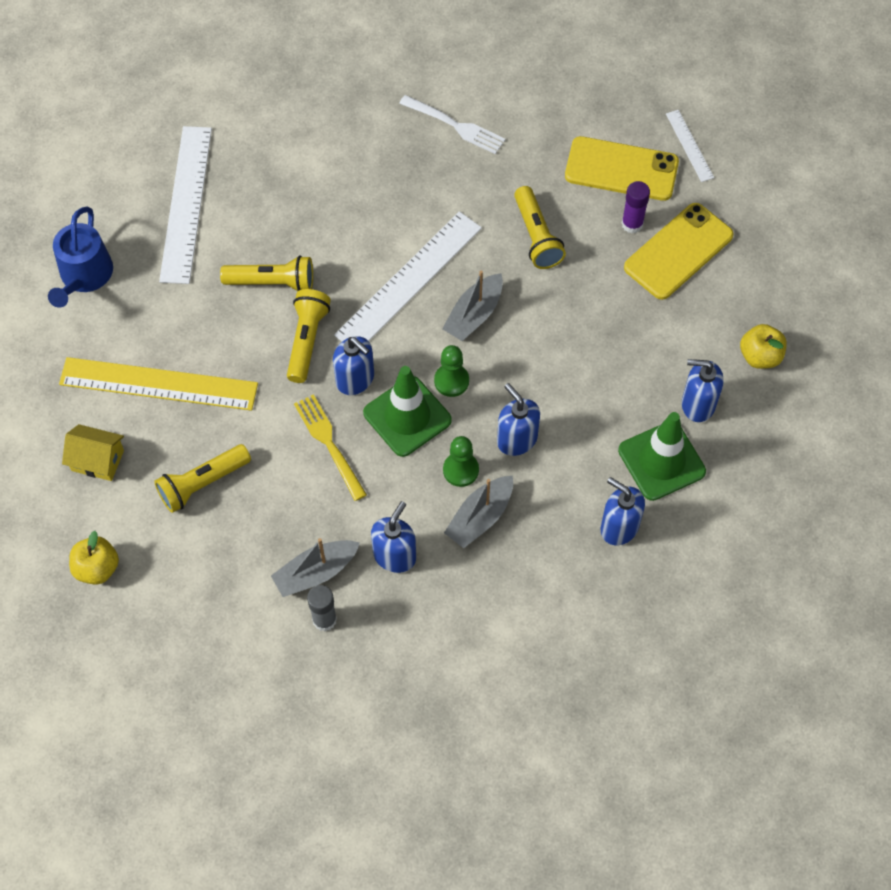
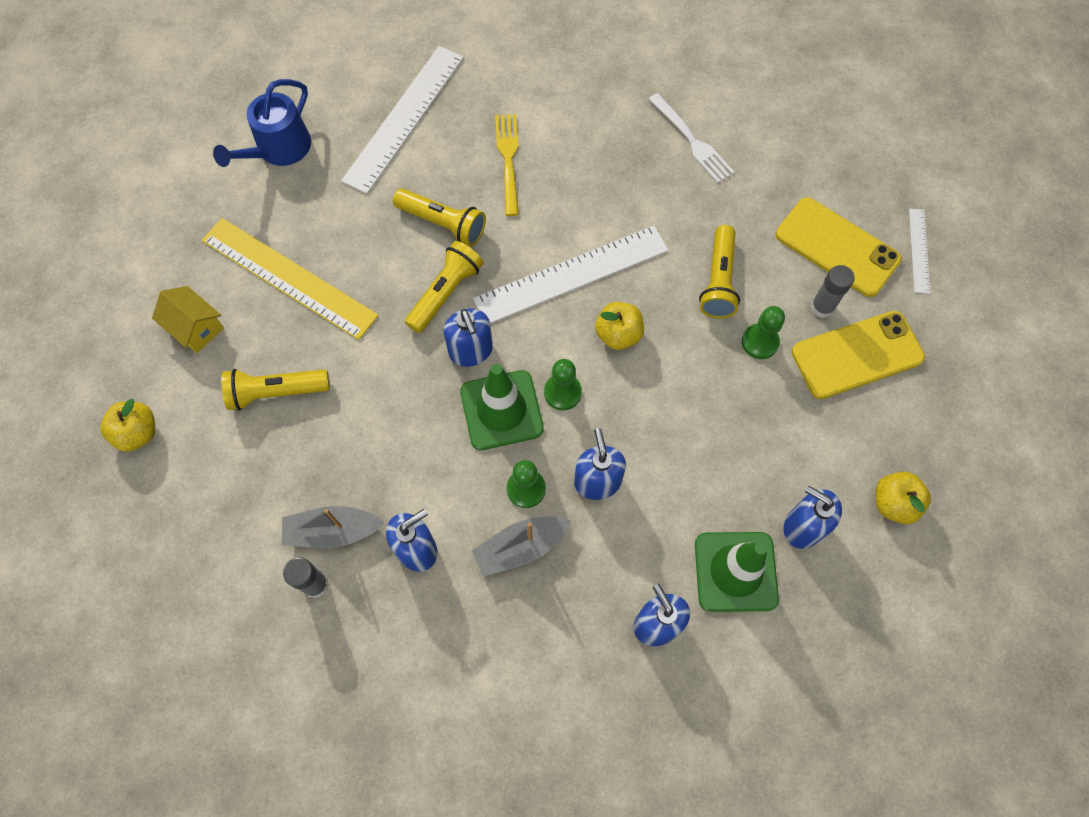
camera: 25 degrees right, 5 degrees up
(329, 444) = (413, 405): yellow fork -> yellow fork (508, 160)
(474, 315) = (618, 334): grey boat -> yellow apple
(595, 273) = (760, 342): none -> green pawn
(632, 224) = (822, 307): purple glue stick -> grey glue stick

